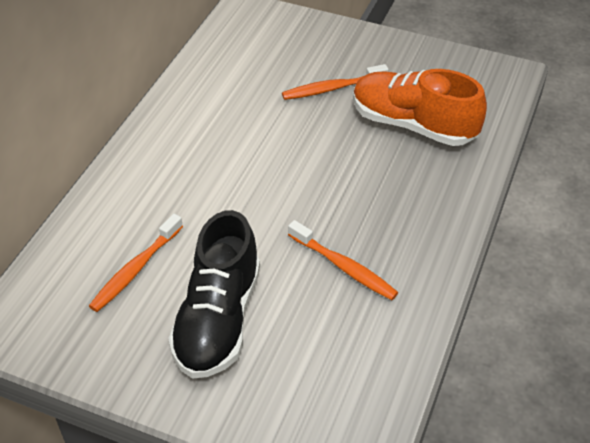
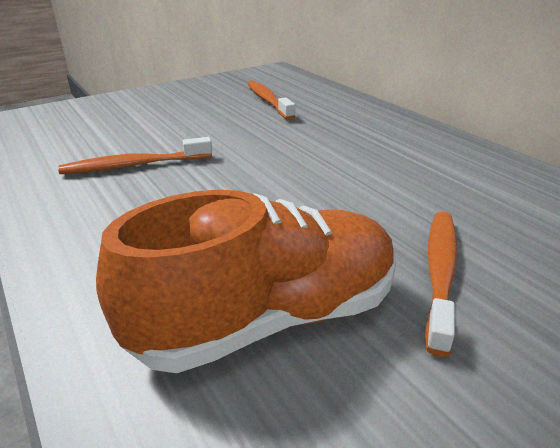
camera: 125 degrees right, 15 degrees down
(218, 319) = (180, 112): black shoe -> none

